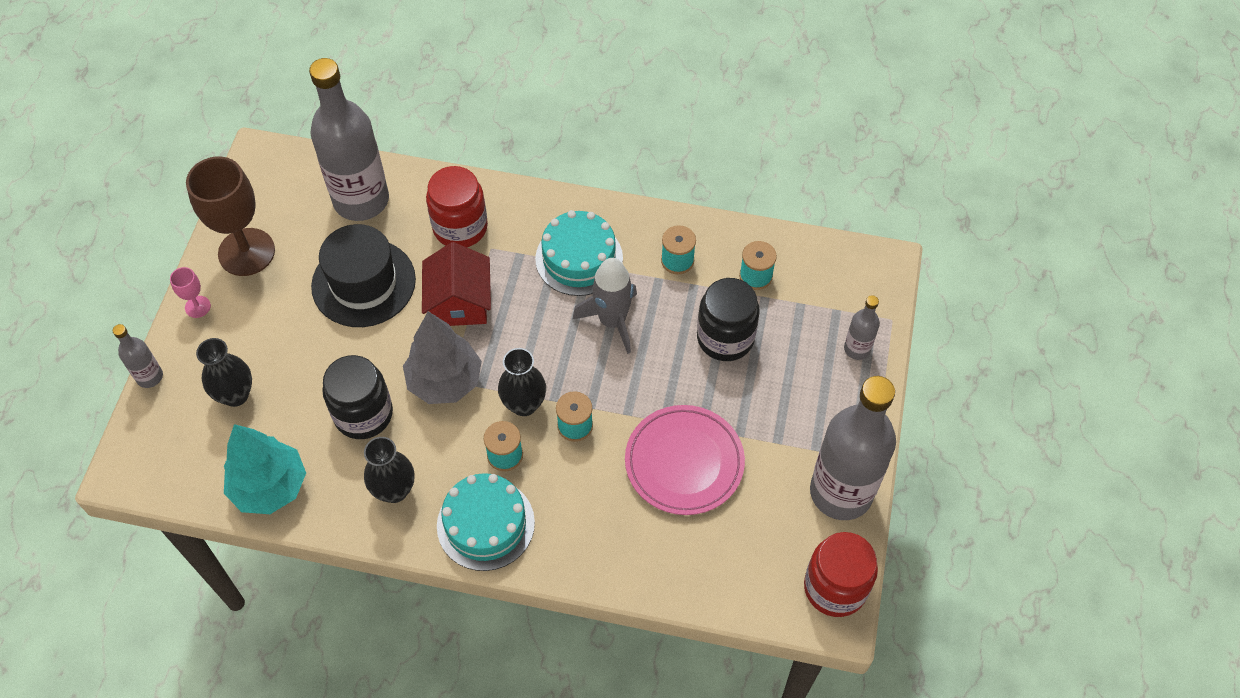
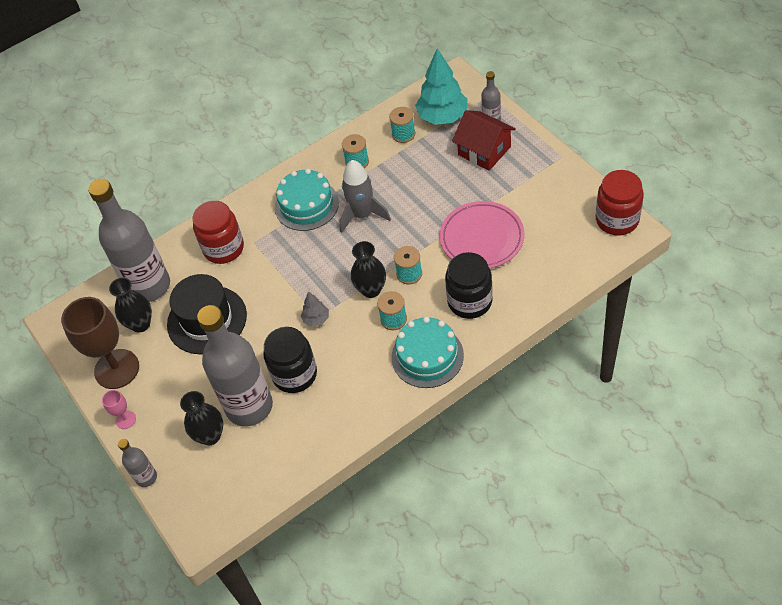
camera: 40 degrees left, 5 degrees down
(270, 487) = (293, 455): turquoise tree -> turquoise tree (442, 117)
(394, 490) = (360, 389): black vase -> black vase (140, 324)
(445, 381) = (316, 319): grey tree -> grey tree, size x0.49
(459, 302) = (272, 279): red house -> red house (484, 151)
(725, 338) = (426, 171): black jar -> black jar (470, 301)
(841, 492) = (566, 182): grey bottle -> grey bottle (249, 406)

